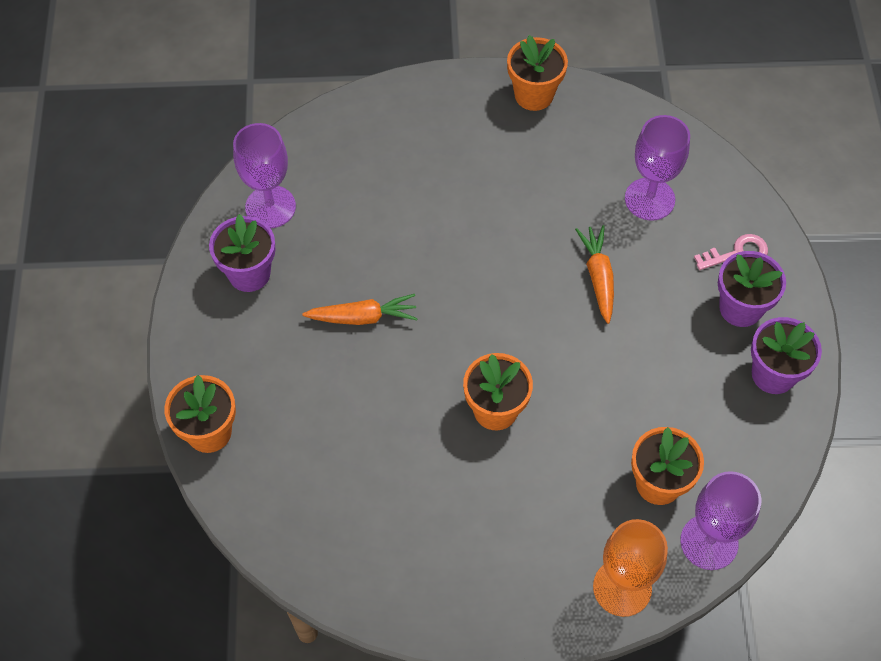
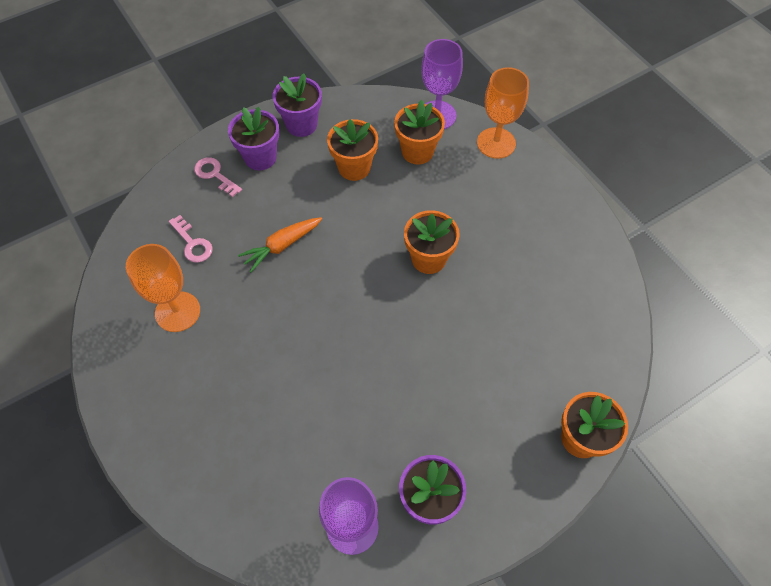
camera: 120 degrees left, 0 degrees up
(363, 317) = (412, 384): orange carrot -> none
(534, 95) = (119, 370): orange flower pot -> orange flower pot (354, 167)
(571, 158) = (177, 311): none -> orange goblet
(649, 199) = (192, 243): purple goblet -> pink key

